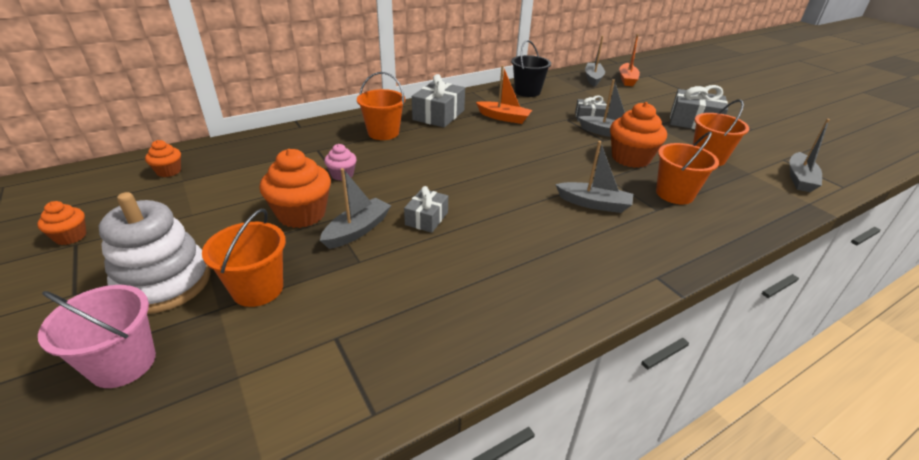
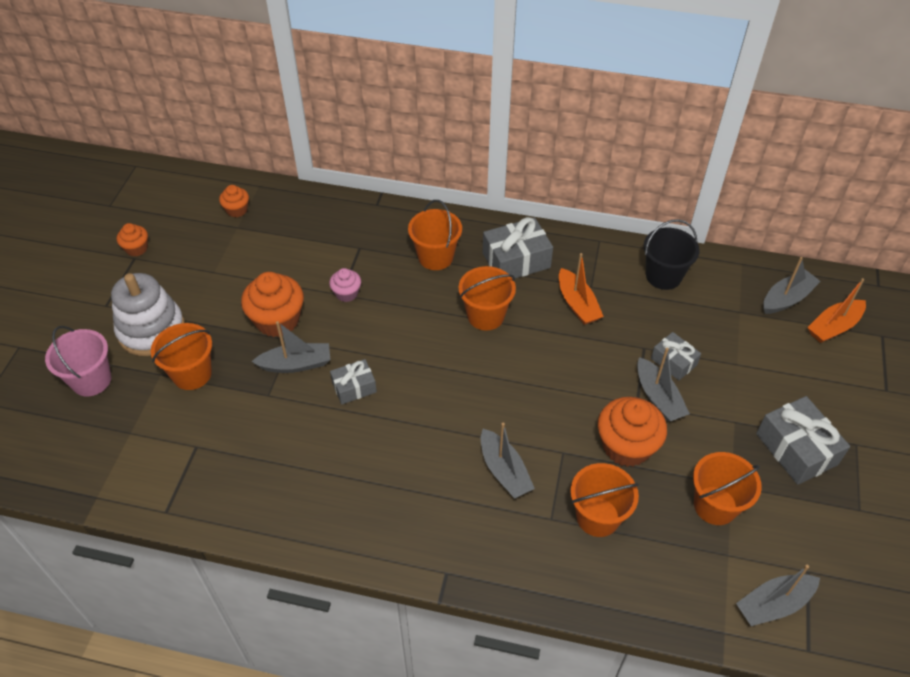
camera: 45 degrees right, 15 degrees up
(460, 144) = (485, 316): none -> orange bucket

